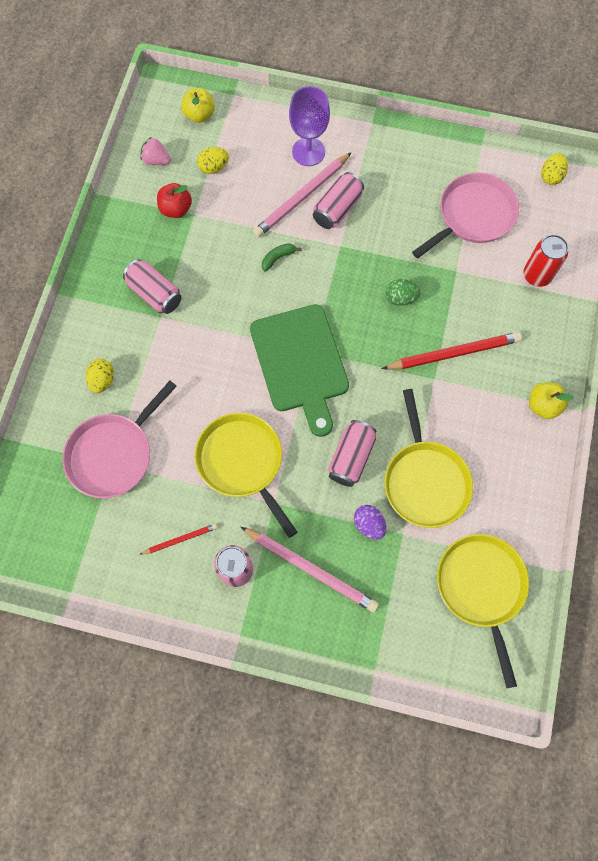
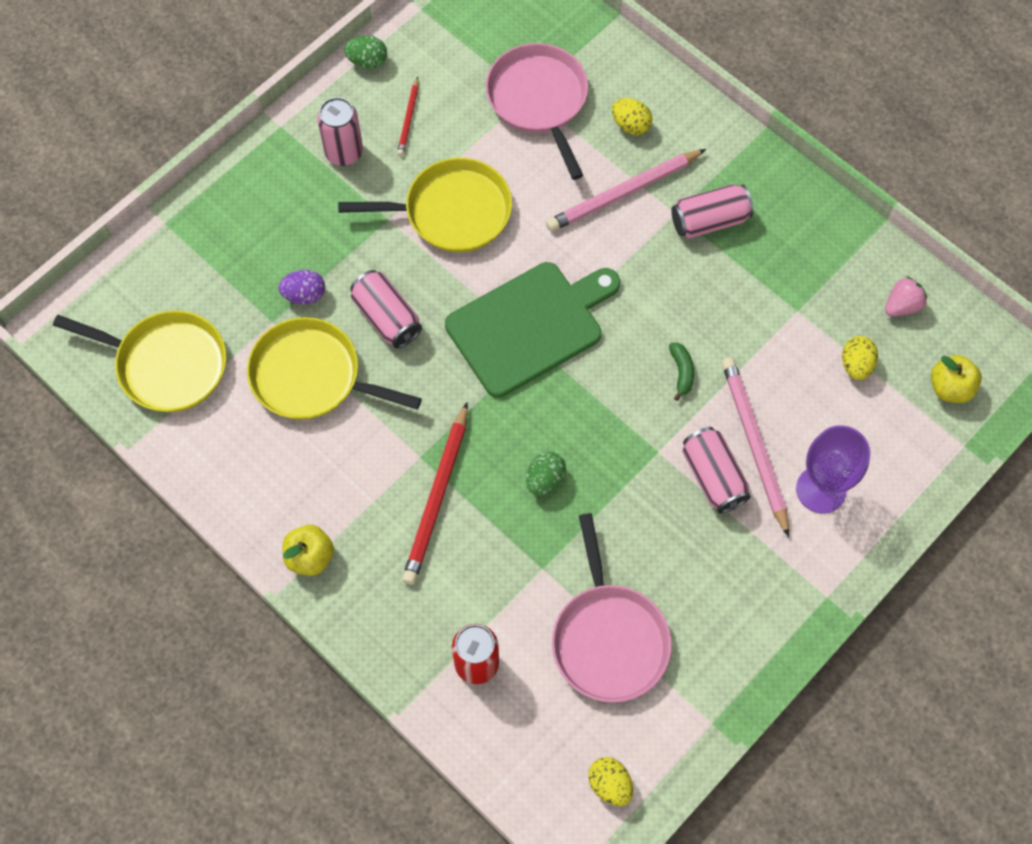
camera: 120 degrees right, 5 degrees down
(143, 604) = (367, 61): none -> green egg
(176, 209) = (815, 294): red apple -> none
(300, 363) = (529, 326): green cutting board -> green cutting board turned 135 degrees clockwise
(310, 569) = (298, 217): pink pencil -> pink pencil (623, 192)

